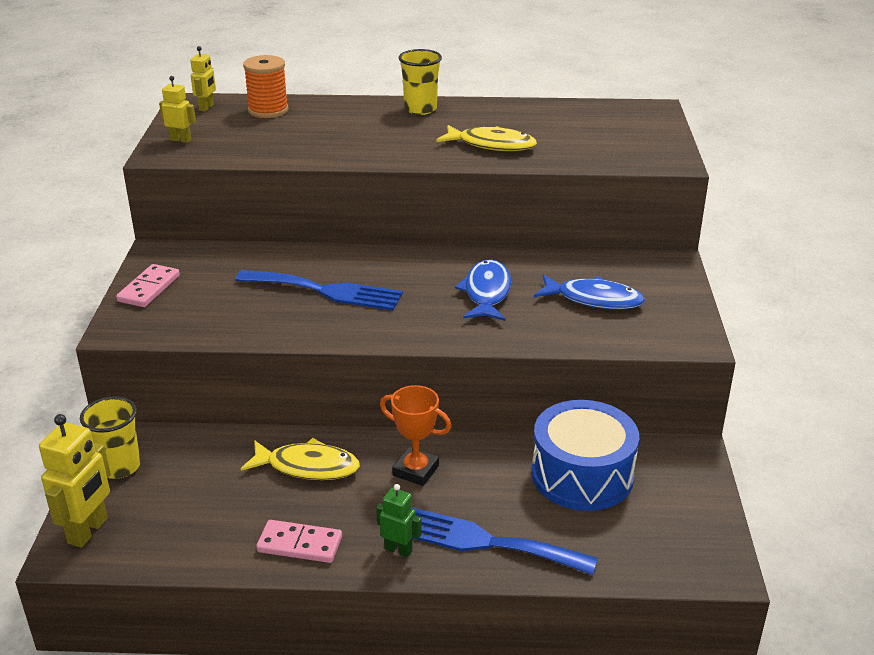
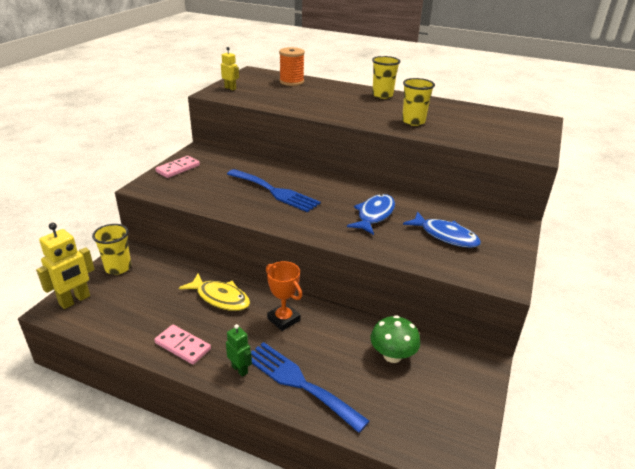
camera: 20 degrees right, 0 degrees up
(206, 107) = (259, 75): yellow robot -> none
(492, 145) = (413, 121): yellow fish -> yellow cup
(582, 475) = (392, 355): blue drum -> green mushroom

